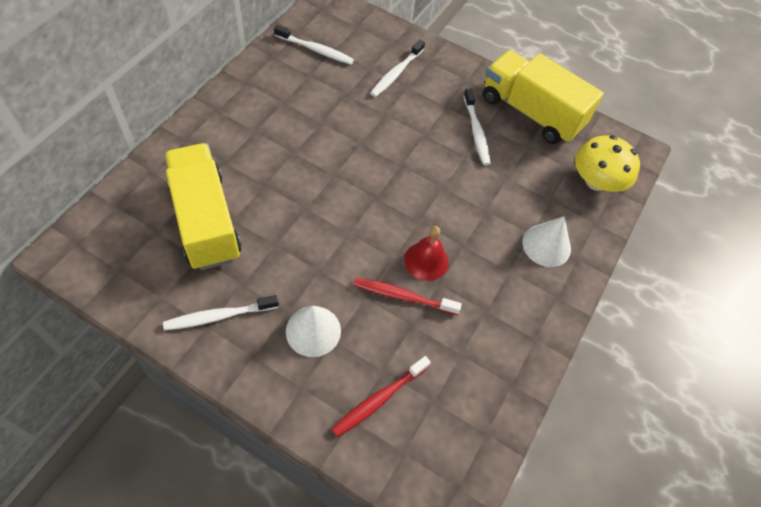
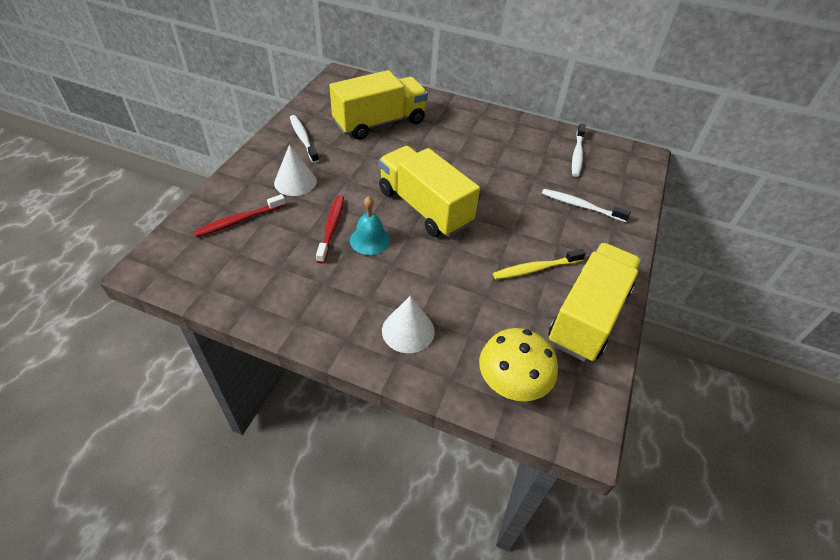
camera: 85 degrees right, 10 degrees down
(379, 399) = (239, 220): red toothbrush -> red toothbrush turned 75 degrees counterclockwise
(381, 201) = (424, 207): none -> yellow truck
(426, 260) = (370, 240): red bell -> turquoise bell
(476, 132) = (535, 269): white toothbrush -> yellow toothbrush

